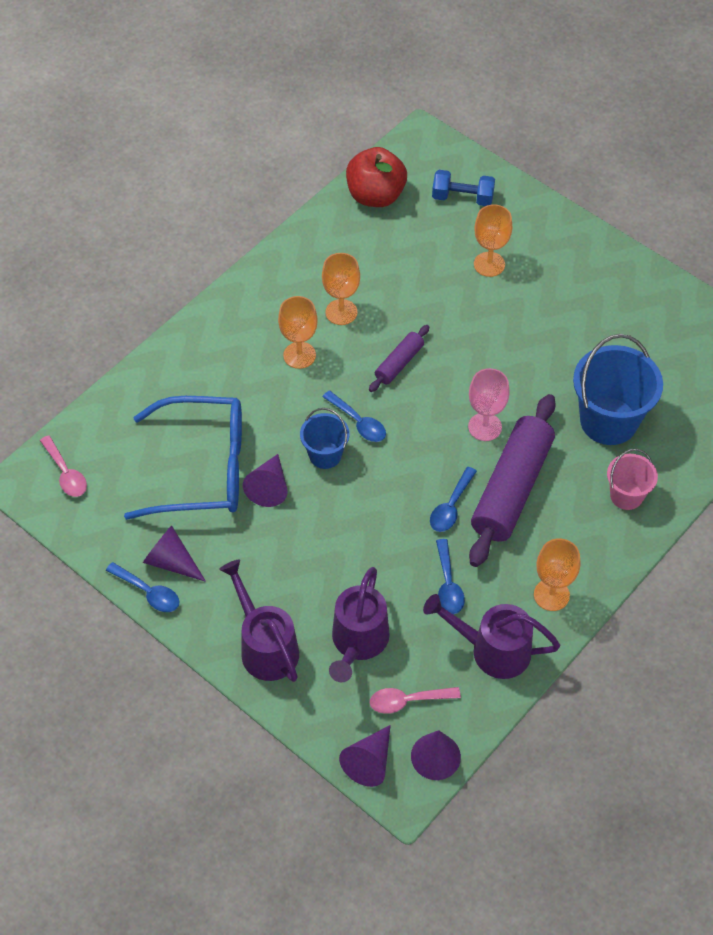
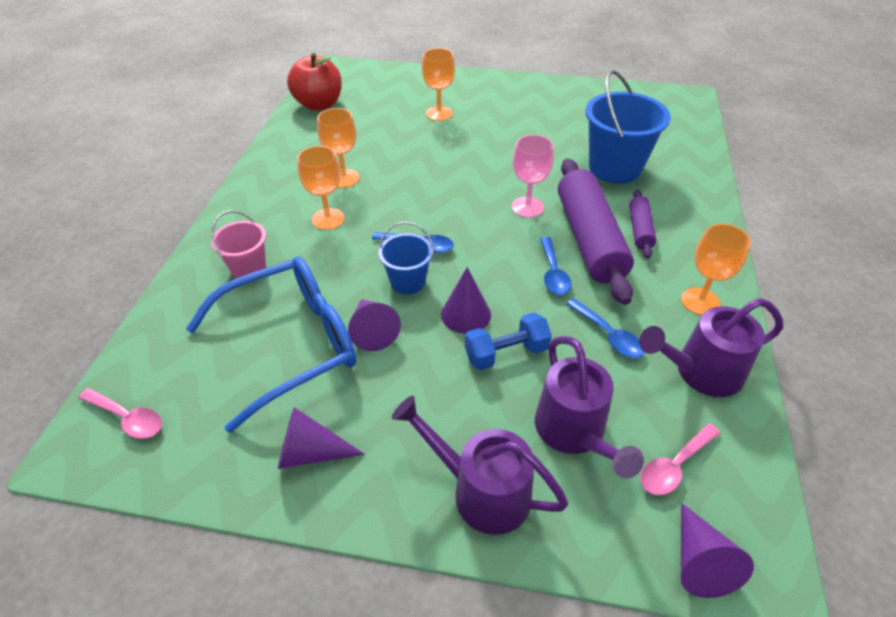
camera: 30 degrees left, 10 degrees down
(148, 592) = (302, 502): blue spoon -> none
(399, 363) = (420, 193): purple rolling pin -> purple rolling pin (639, 229)
(435, 756) = (756, 511): purple cone -> purple cone (466, 314)
(462, 198) = (387, 87): blue dumbbell -> blue dumbbell (506, 353)
(626, 495) = (678, 207): pink bucket -> pink bucket (248, 268)

